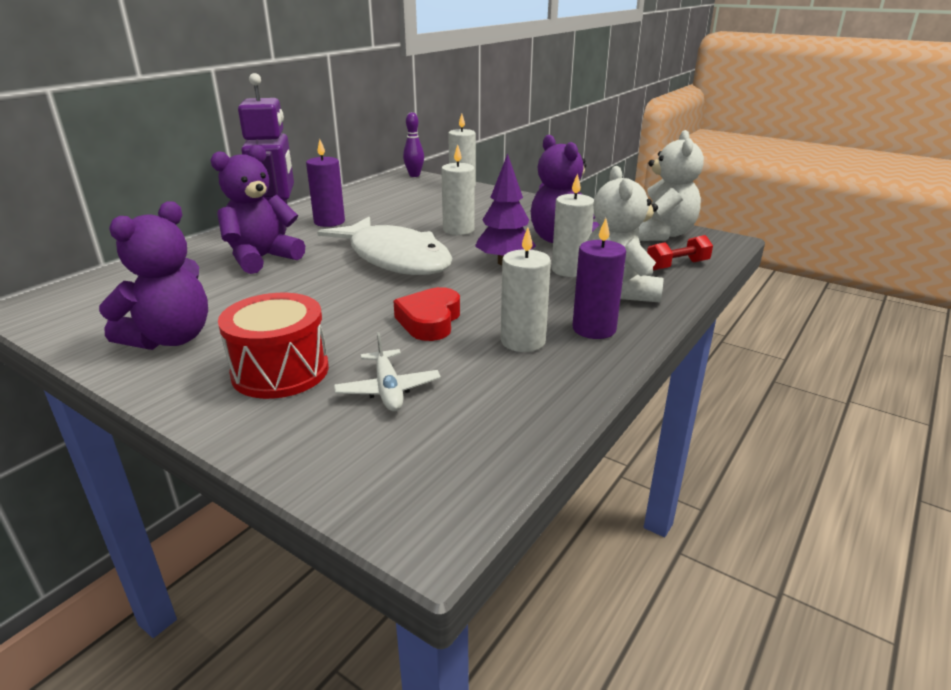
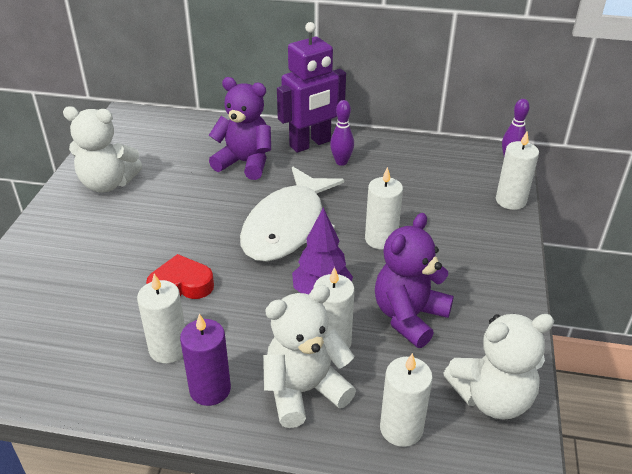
camera: 65 degrees right, 10 degrees up
(171, 338) = (108, 183): purple teddy bear -> white teddy bear
(280, 371) = (82, 244): red drum -> none
(329, 222) = (341, 162): purple candle -> purple bowling pin
(388, 389) = (73, 300): white plane -> none
(677, 265) = (401, 428): red dumbbell -> white candle

